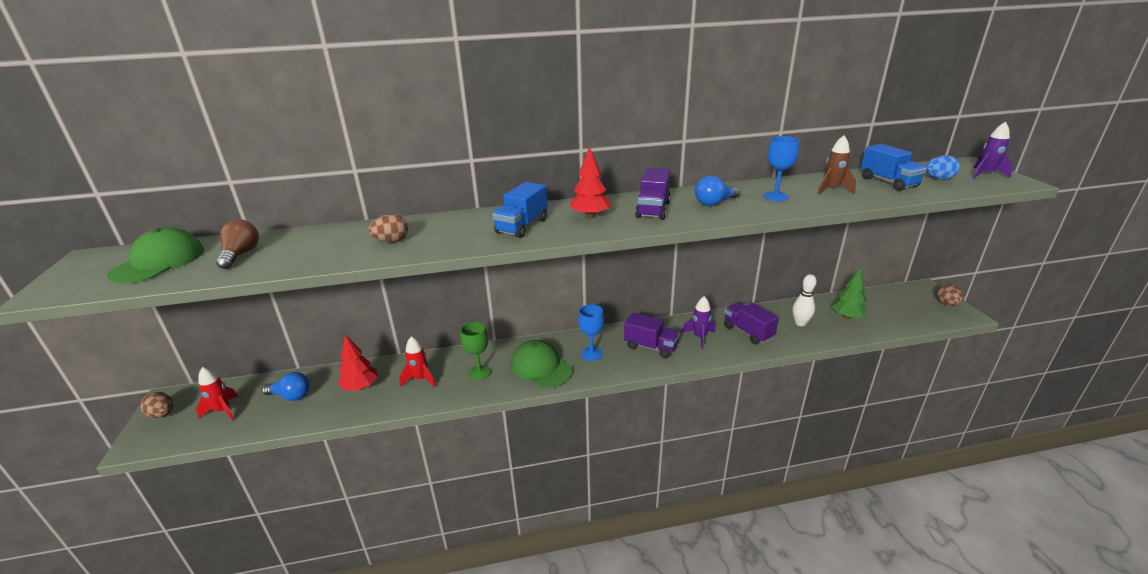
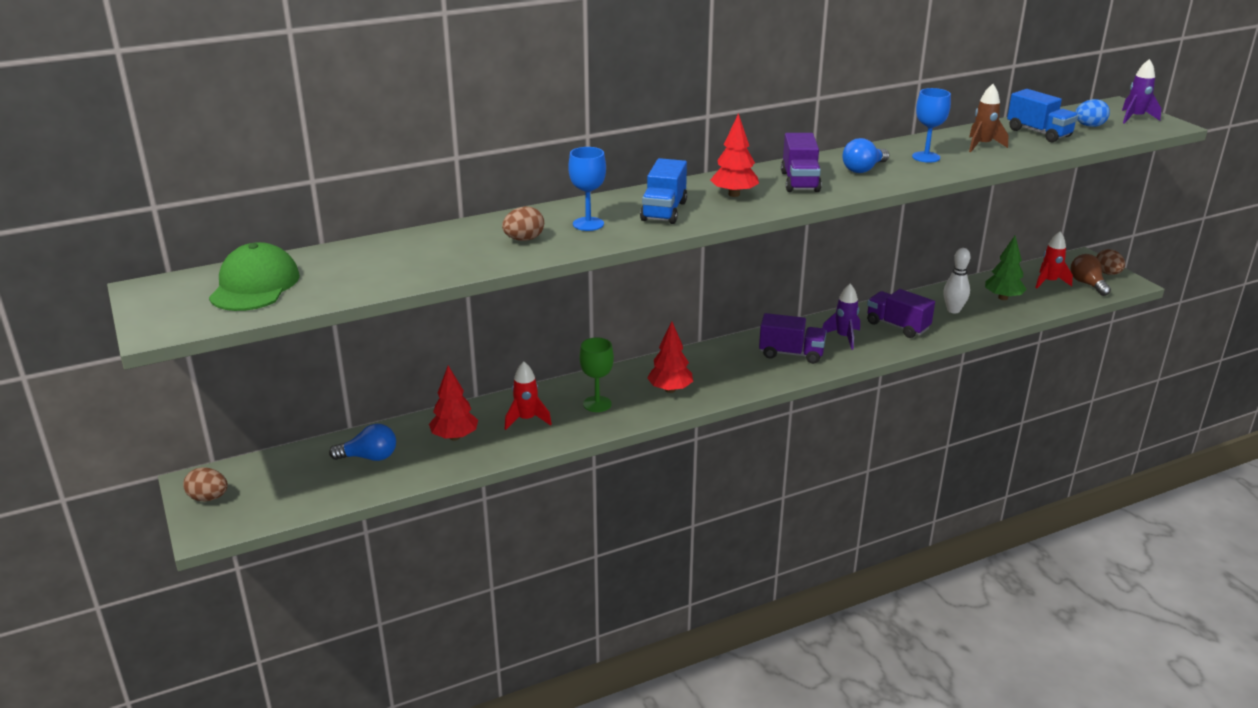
camera: 15 degrees left, 0 degrees up
(223, 411) = (290, 483): red rocket -> red rocket (1049, 282)
(241, 254) = (352, 269): brown light bulb -> brown light bulb (1087, 284)
(541, 367) = (670, 390): green cap -> red tree
(591, 354) = (724, 369): blue goblet -> blue goblet (588, 224)

